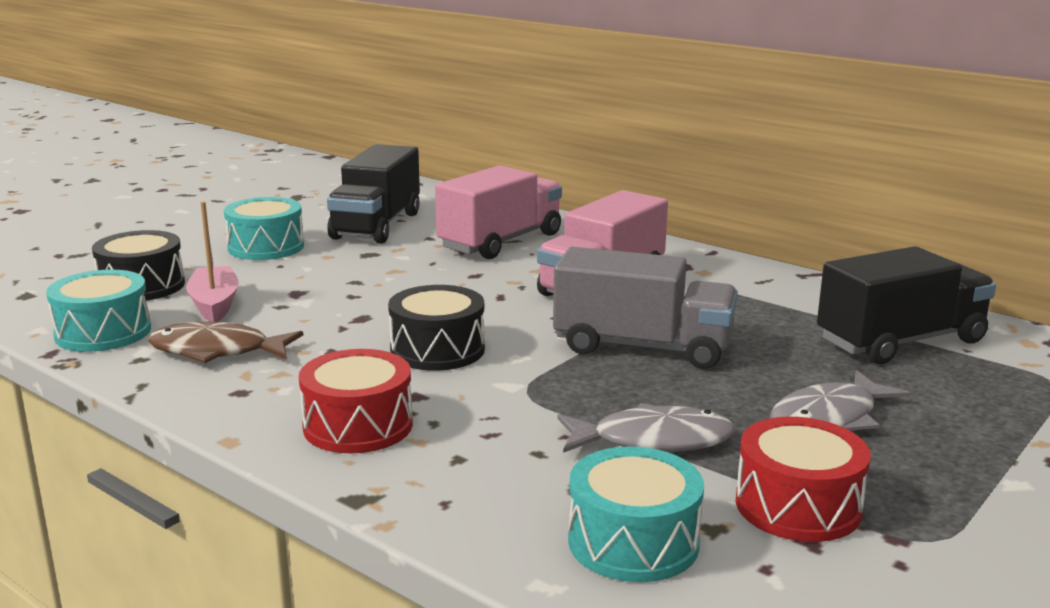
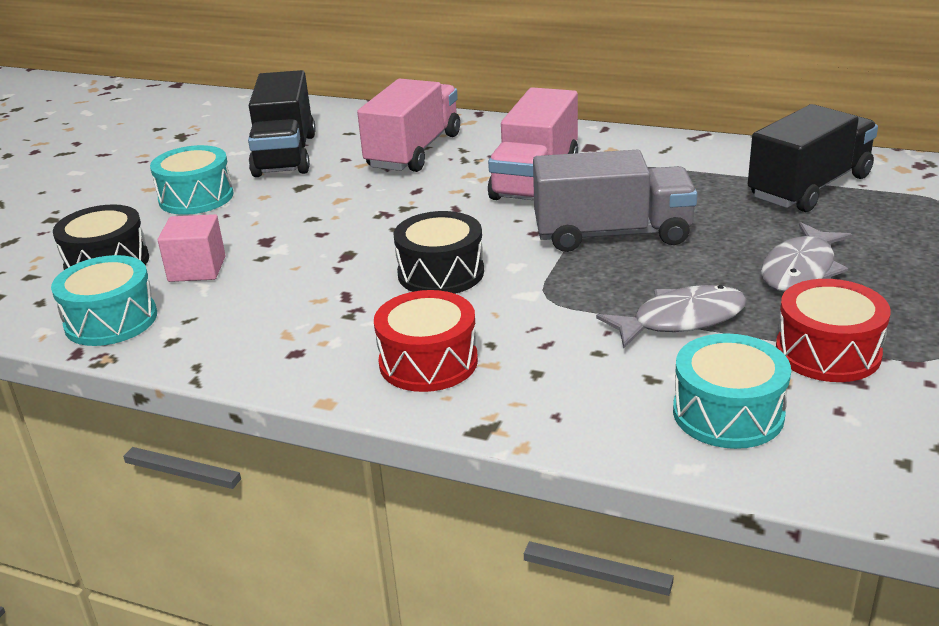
camera: 15 degrees left, 10 degrees up
(214, 305) = (197, 269): pink boat -> pink cube
(217, 351) = (240, 316): brown fish -> none

